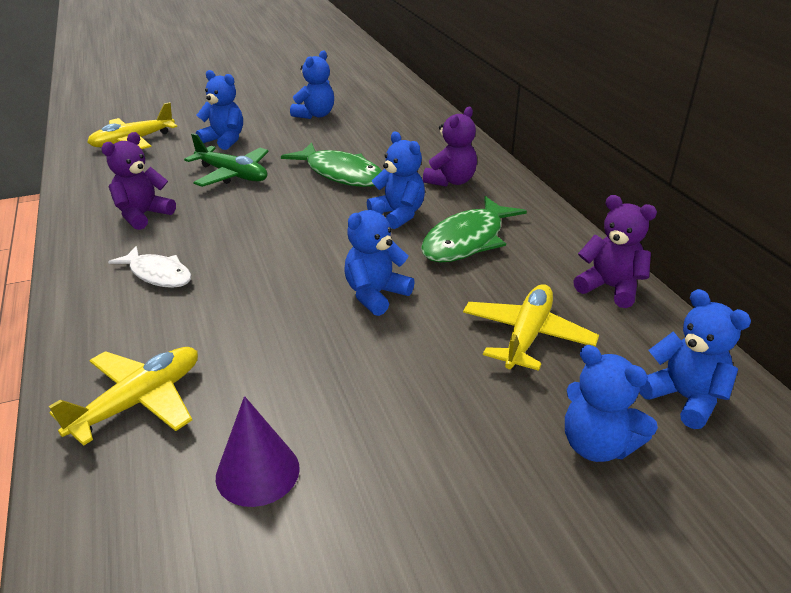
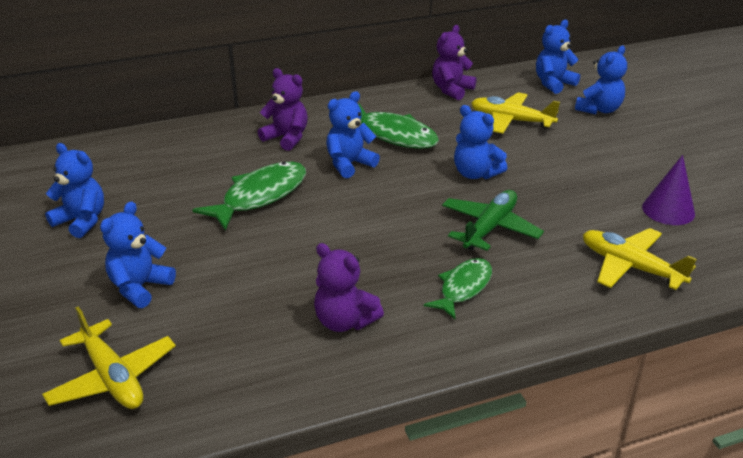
camera: 90 degrees left, 0 degrees up
(158, 274) = (463, 288): white fish -> green fish
(232, 175) = (249, 268): green plane -> green plane (490, 228)

